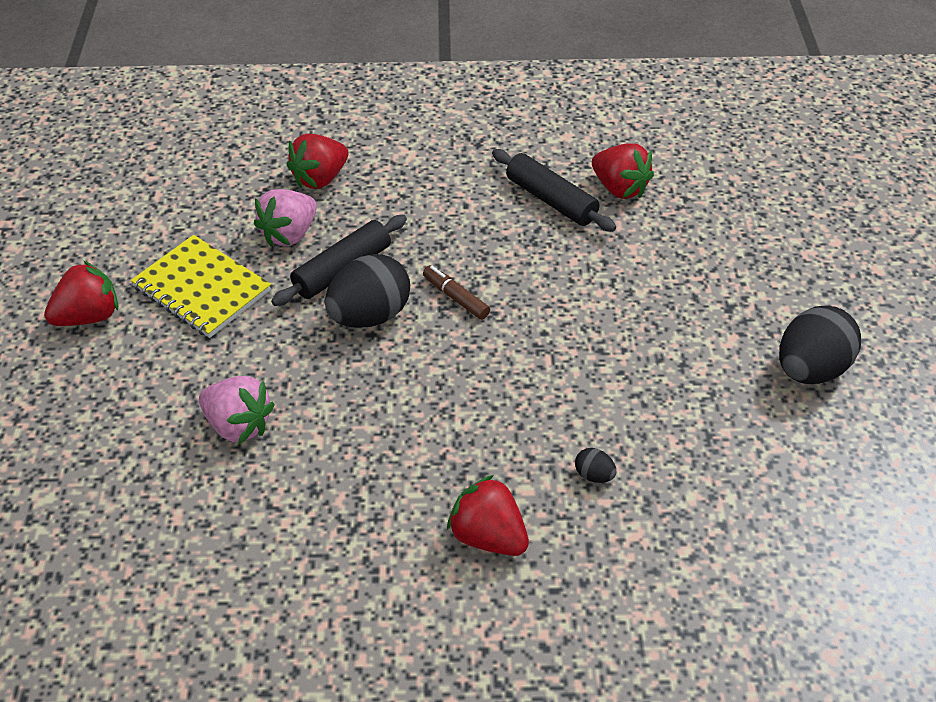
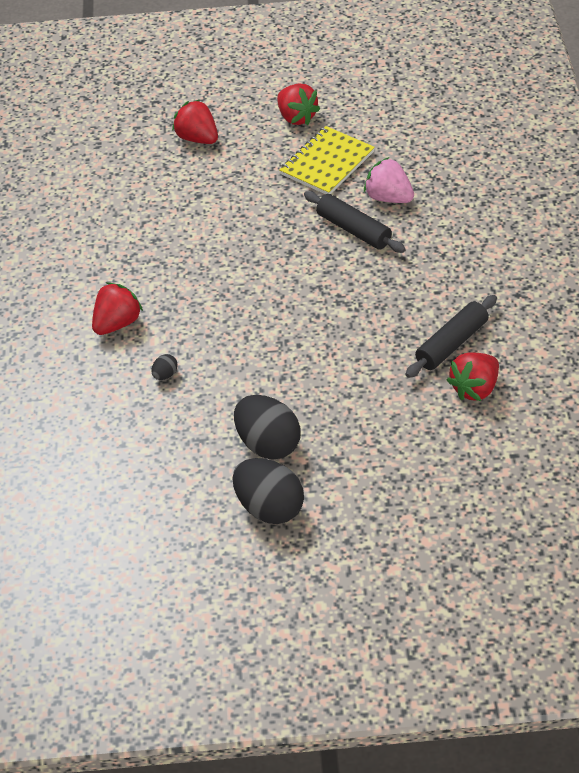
camera: 90 degrees right, 0 degrees up
(238, 425) = (206, 199): pink strawberry -> none
(320, 178) = (454, 206): red strawberry -> red strawberry (197, 138)
(370, 316) = (308, 249): black egg -> black egg (268, 444)
(456, 297) = (330, 293): brown marker -> none

